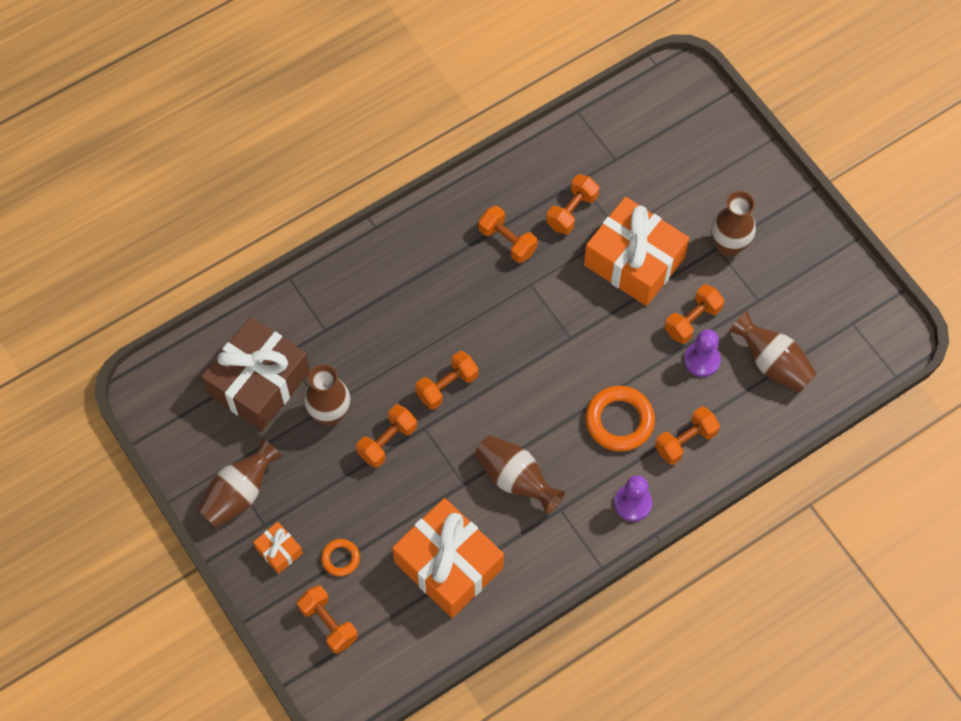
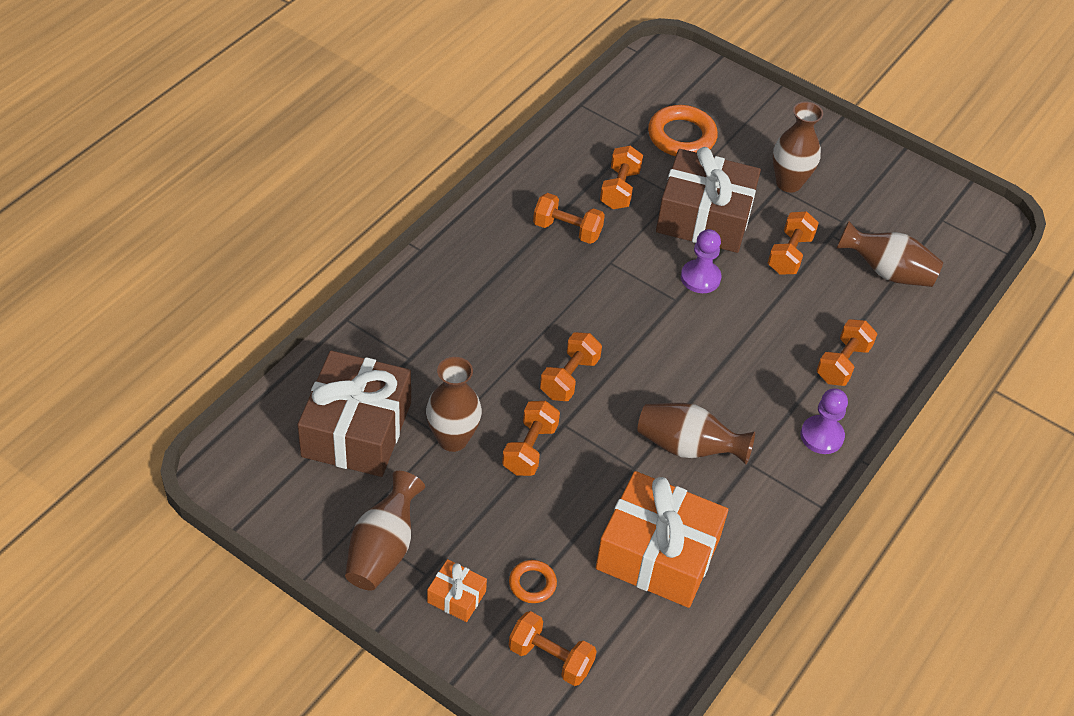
camera: 25 degrees left, 15 degrees down
(619, 421) = (766, 362): orange ring -> orange ring (681, 136)
(634, 261) = (704, 217): orange gift -> brown gift
(701, 360) = (818, 286): purple pawn -> purple pawn (700, 278)

